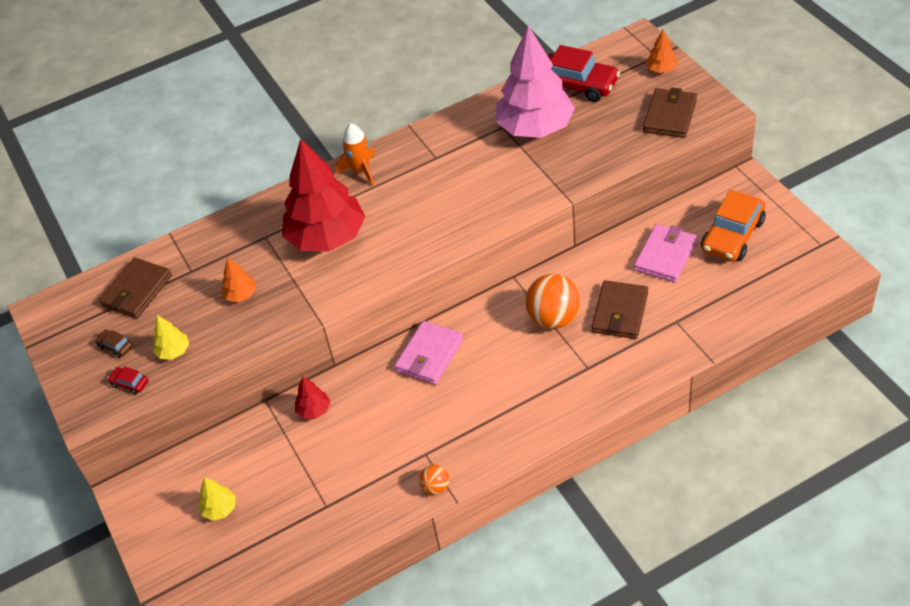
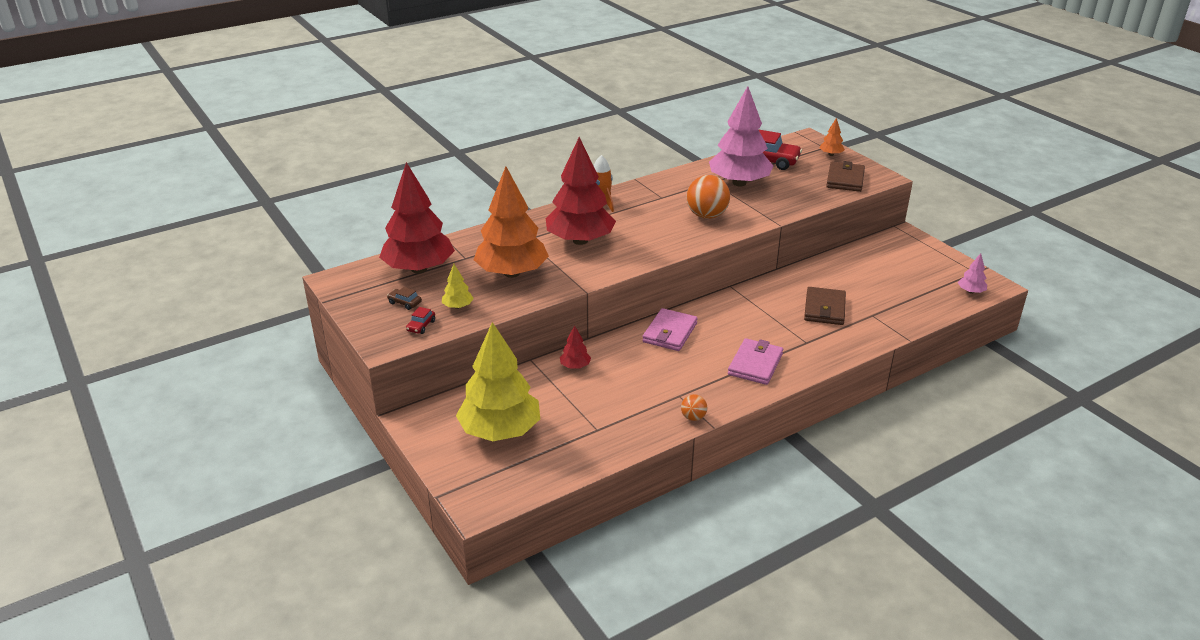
camera: 10 degrees left, 15 degrees down
(130, 383) = (421, 326): red car -> red car turned 90 degrees counterclockwise
(136, 291) = (419, 269): brown wallet -> red tree
(220, 509) = (500, 431): yellow tree -> yellow tree, size x2.44
(241, 295) = (512, 273): orange tree -> orange tree, size x2.44
(554, 318) = (770, 311): orange ball -> orange ball (707, 216)
(665, 255) = (853, 276): pink wallet -> pink wallet (755, 364)
(732, 236) = (903, 265): orange car -> none
(807, 279) = (971, 291): none -> pink tree

